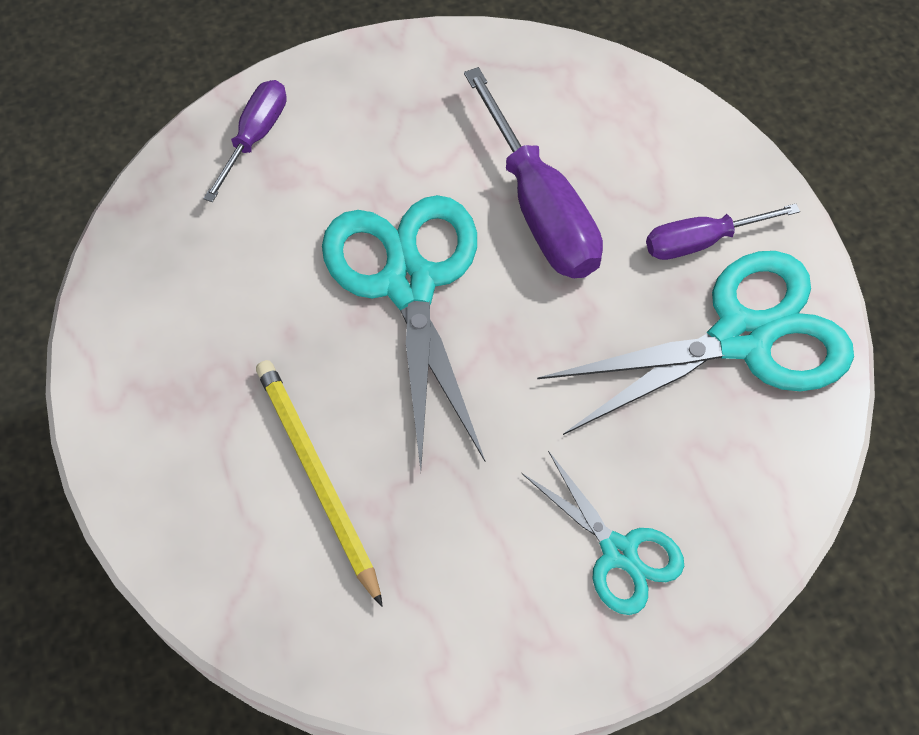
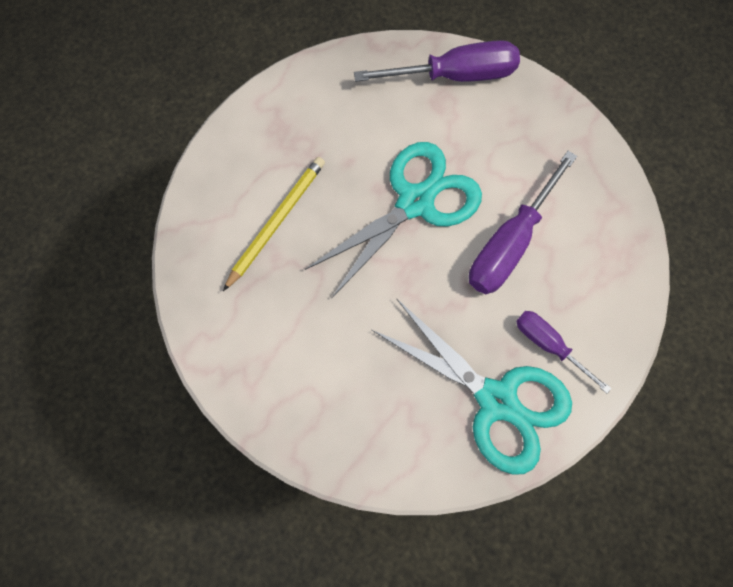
camera: 60 degrees right, 10 degrees up
(255, 136) = (456, 75): purple screwdriver -> purple screwdriver, size x1.70
(619, 552) = (320, 395): turquoise scissors -> none

